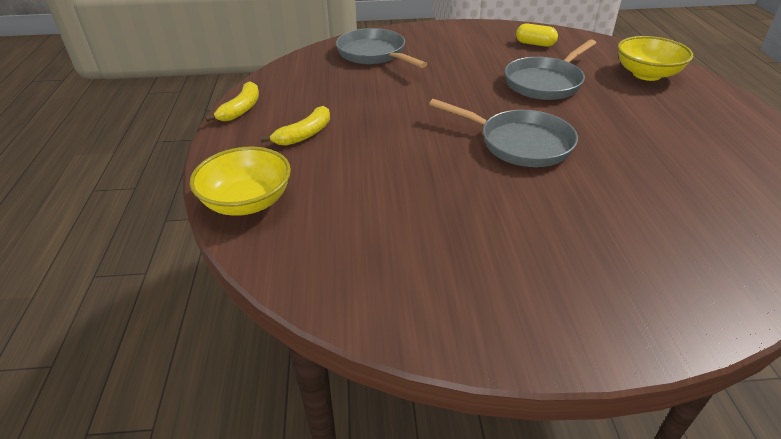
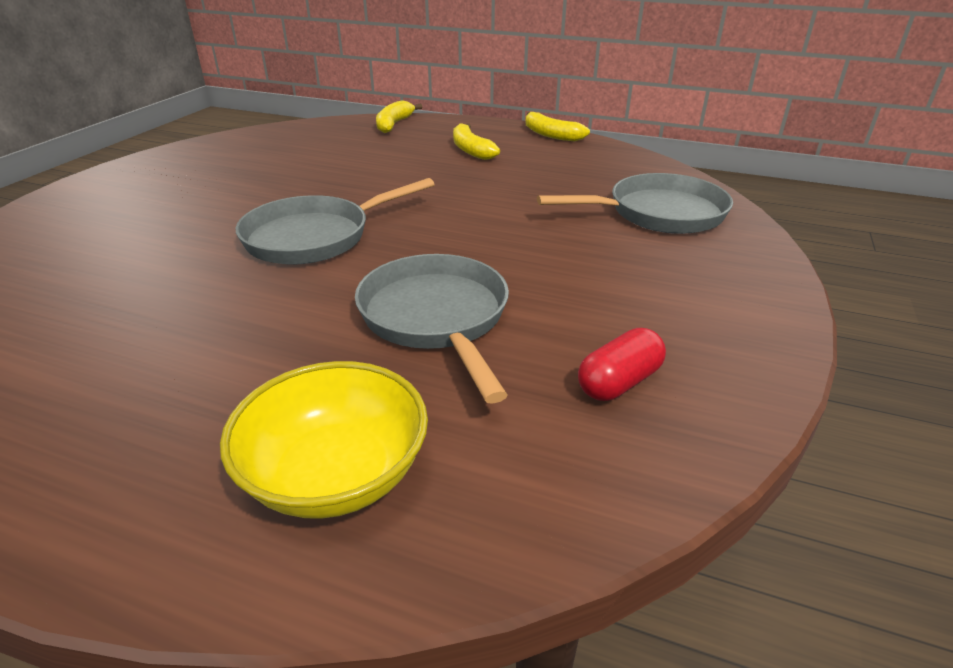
camera: 115 degrees right, 5 degrees down
(247, 202) = (394, 124): yellow bowl -> yellow banana
(535, 44) = (619, 382): yellow capsule -> red capsule

